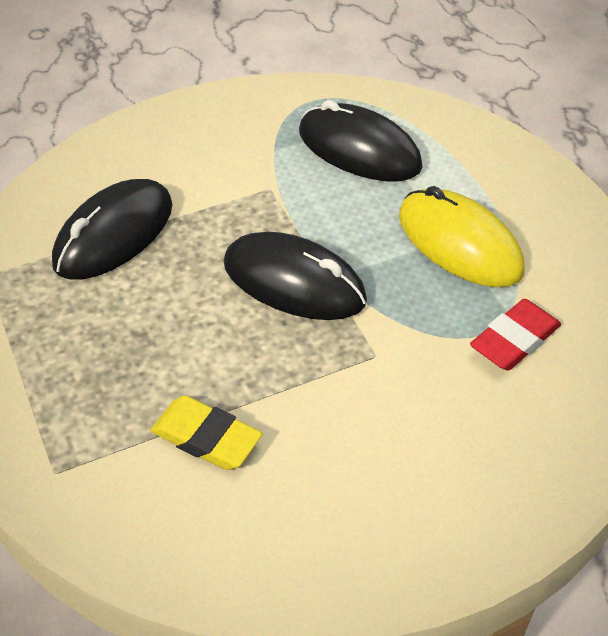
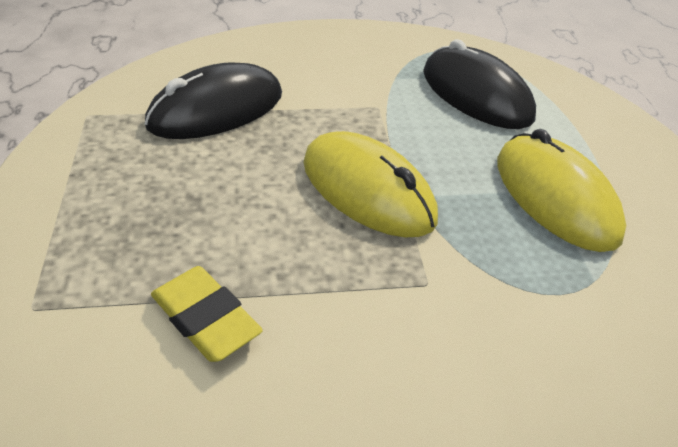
camera: 15 degrees right, 5 degrees down
(294, 282) = (367, 190): black mouse -> yellow mouse
(514, 340) = (595, 311): red eraser -> none

